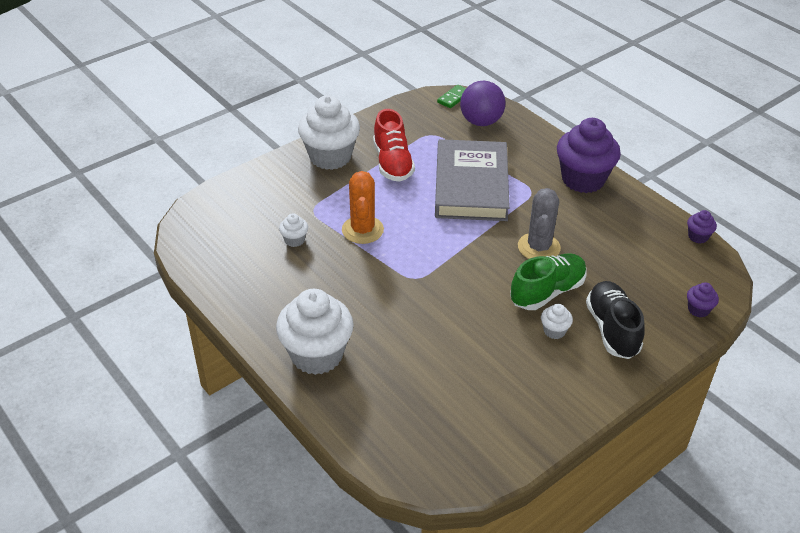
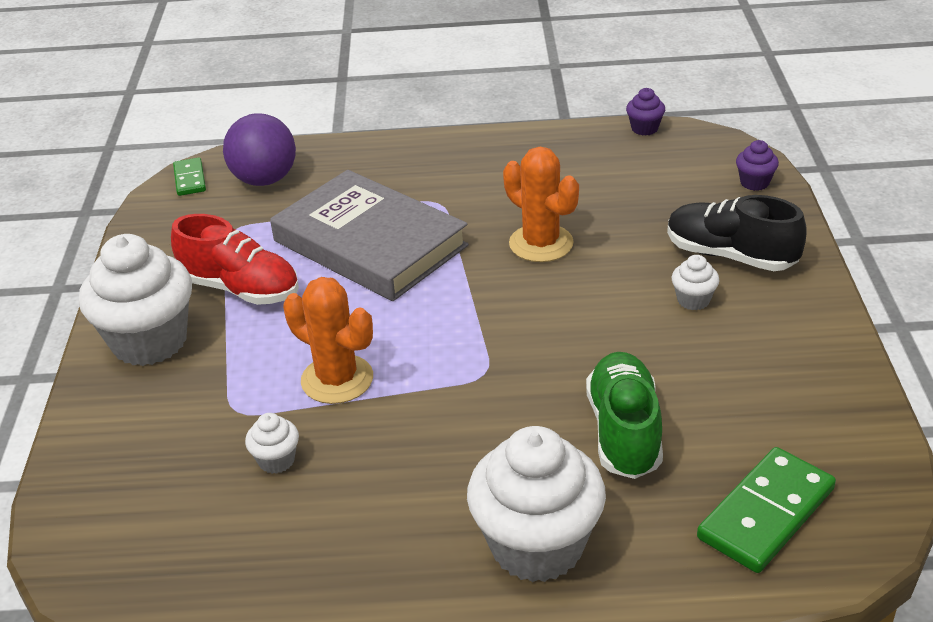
camera: 50 degrees left, 5 degrees down
(411, 432) = (765, 513): none -> green domino
(539, 247) = (541, 243): grey cactus -> orange cactus
(547, 292) = (623, 274): green shoe -> green shoe (624, 432)
(583, 179) = (465, 156): purple cupcake -> none

